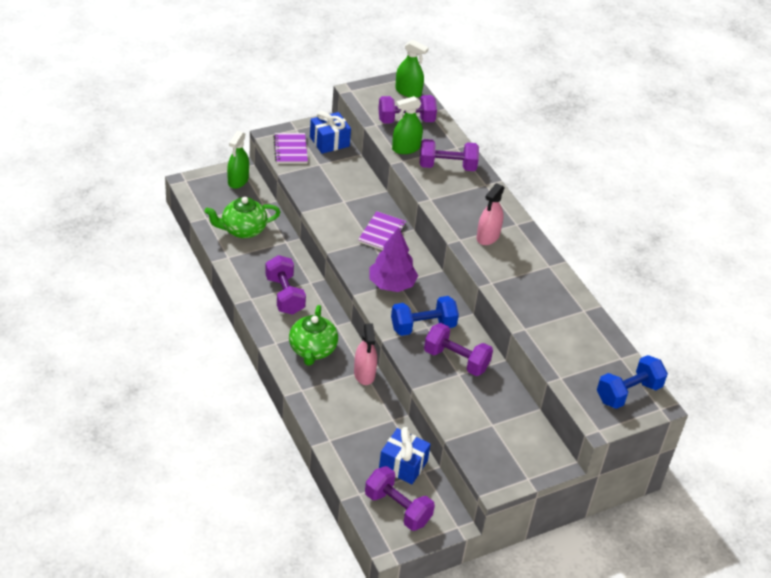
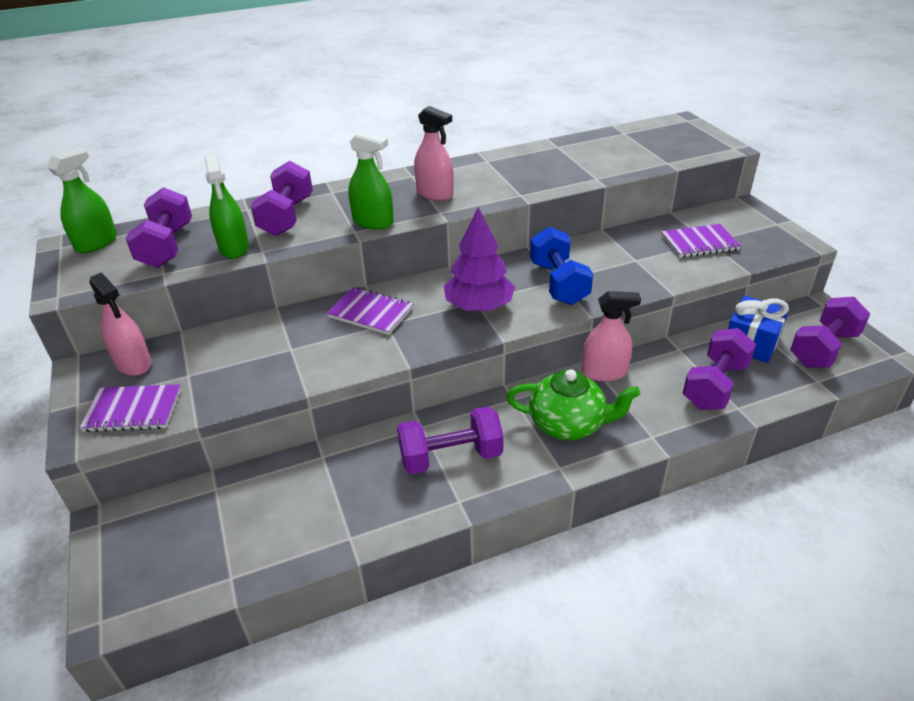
camera: 80 degrees left, 5 degrees down
(238, 180) = (136, 527): green spray bottle -> green spray bottle (373, 222)
(243, 230) = (280, 517): green teapot -> none
(329, 142) = (133, 363): blue gift -> pink spray bottle
(456, 360) = (612, 261): purple dumbbell -> purple dumbbell (714, 385)
(488, 418) = (699, 243): none -> purple notebook
(628, 393) = (673, 132): blue dumbbell -> none

